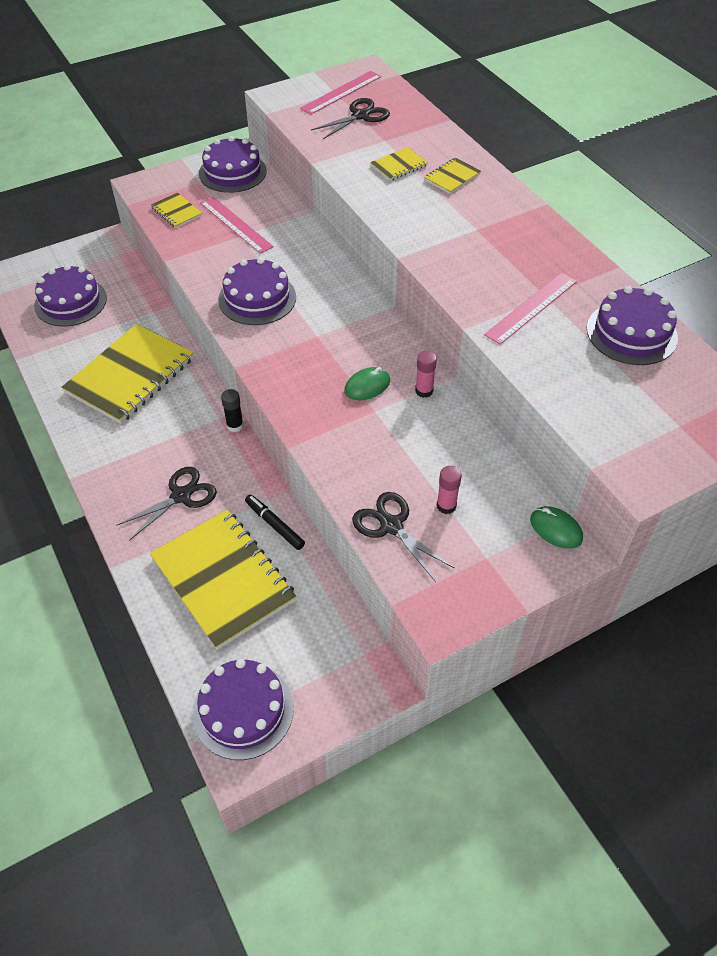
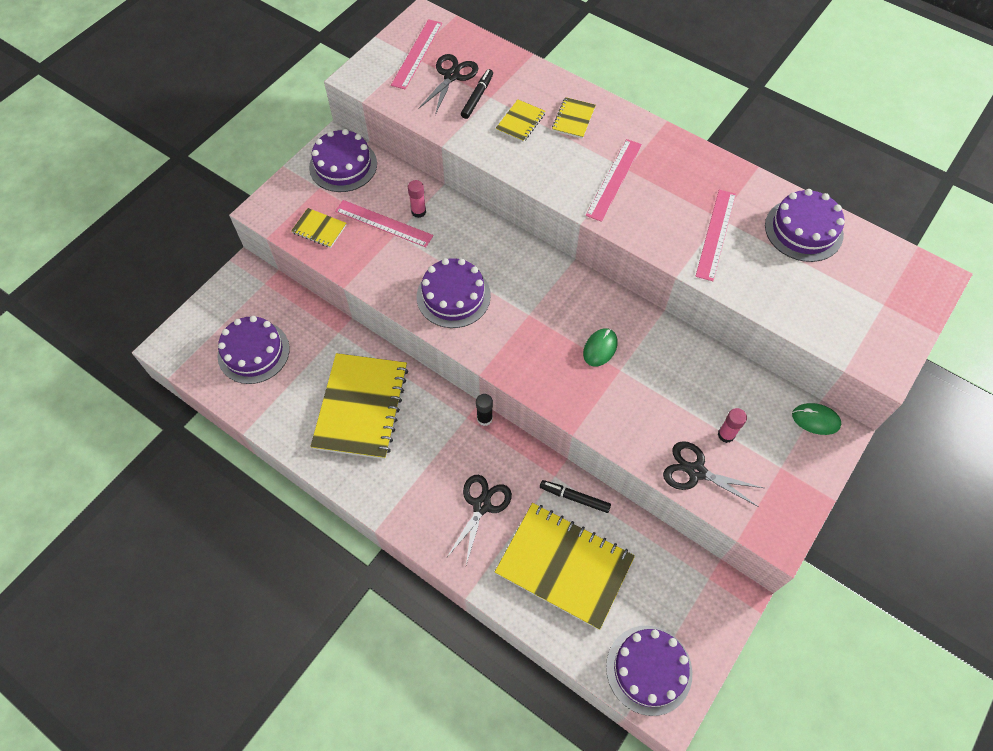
camera: 25 degrees left, 10 degrees up
(372, 137) = (477, 97): none -> black marker
(424, 391) = (647, 334): pink glue stick -> pink glue stick (418, 212)
(458, 234) = (614, 179): none -> pink ruler

